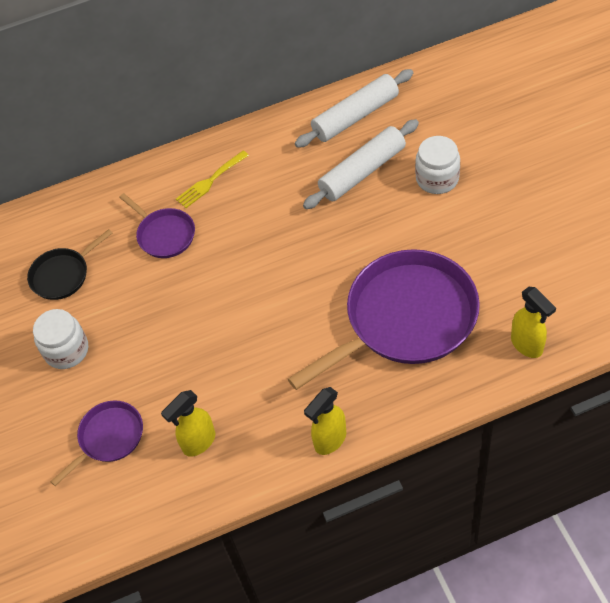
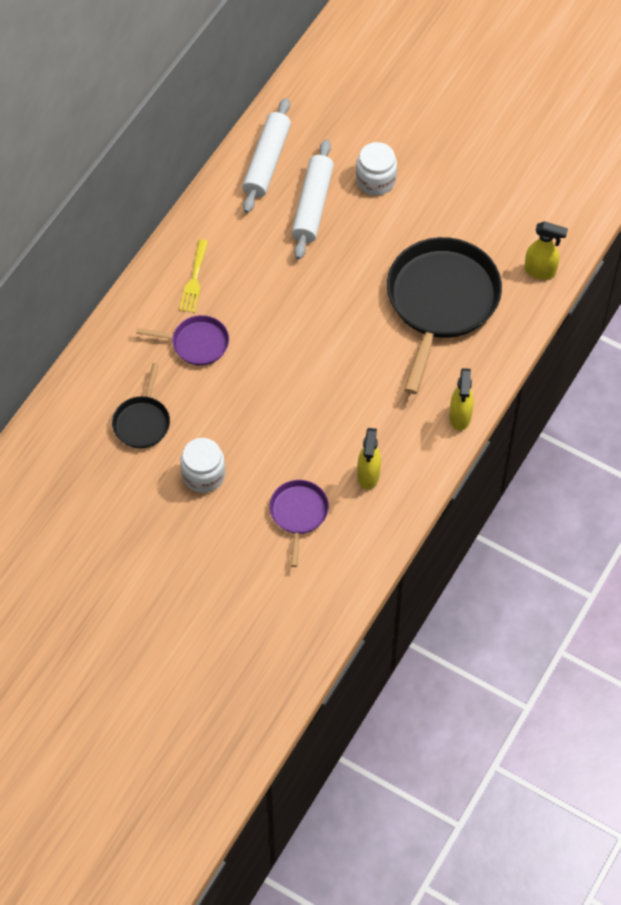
camera: 45 degrees left, 5 degrees up
(405, 319) = (441, 301): purple pan -> black pan

